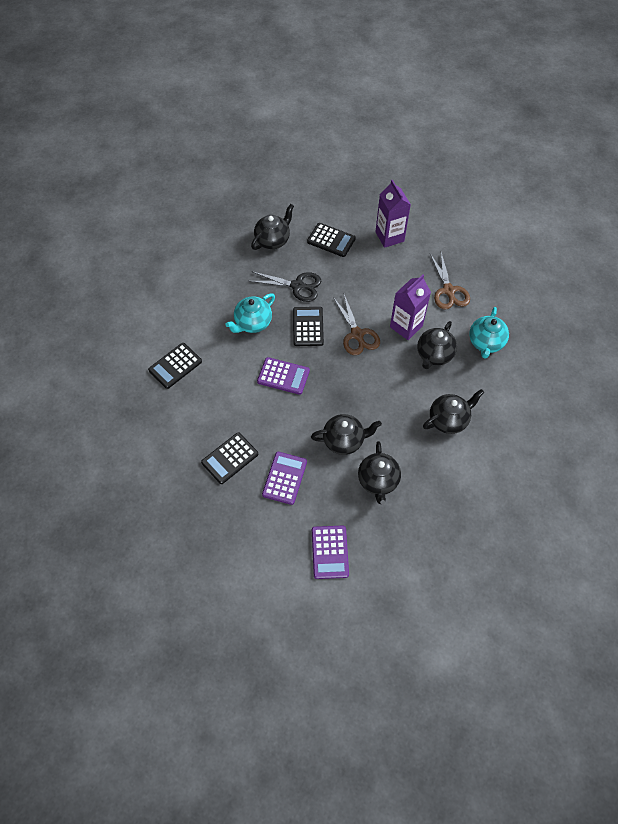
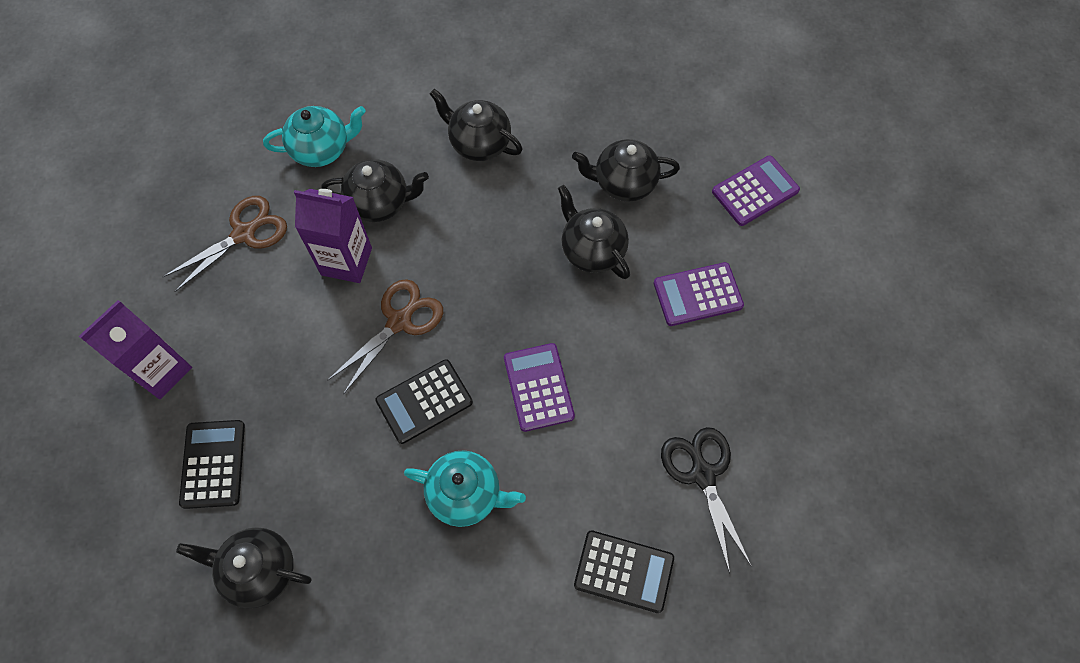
camera: 120 degrees left, 5 degrees up
(230, 458) = (720, 383): black calculator -> none
(297, 286) = (347, 464): black scissors -> black scissors (702, 474)
(378, 481) = (623, 183): black teapot -> black teapot turned 150 degrees counterclockwise

